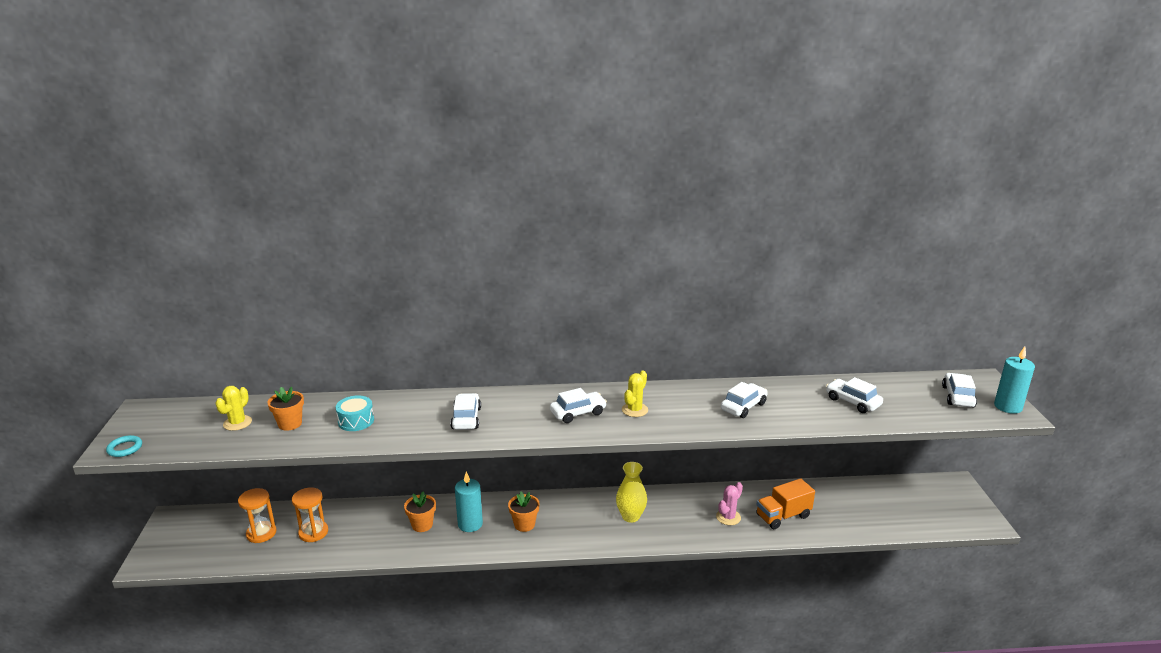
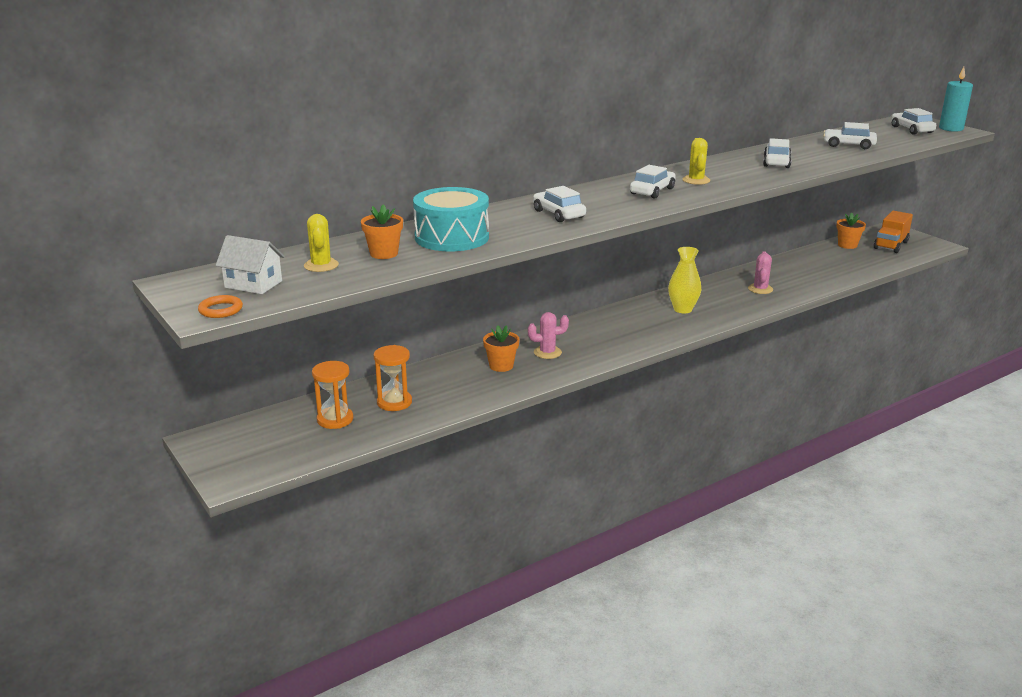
camera: 30 degrees left, 0 degrees up
(125, 448) = (221, 310): turquoise ring -> orange ring
(175, 428) = (253, 284): none -> white house
(356, 421) = (452, 237): turquoise drum -> turquoise drum, size x1.78
(470, 524) = (547, 352): turquoise candle -> pink cactus
(524, 524) = (598, 339): orange flower pot -> orange flower pot (847, 245)
(783, 516) = (799, 278): orange truck -> orange truck (891, 245)

